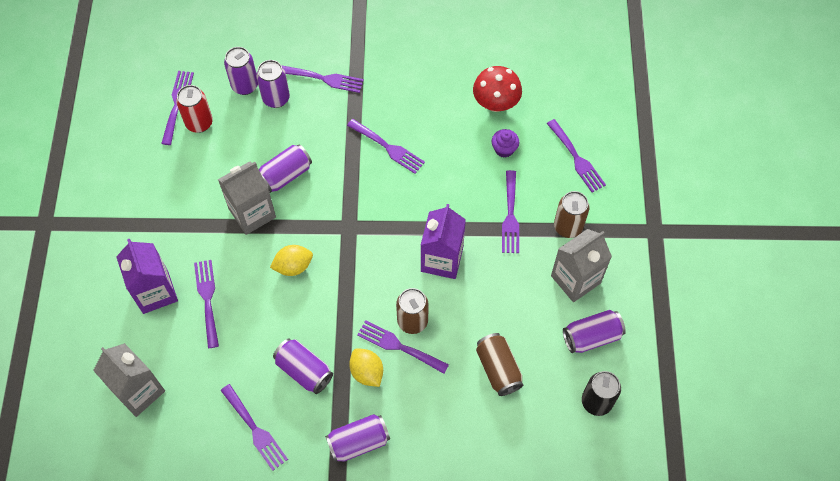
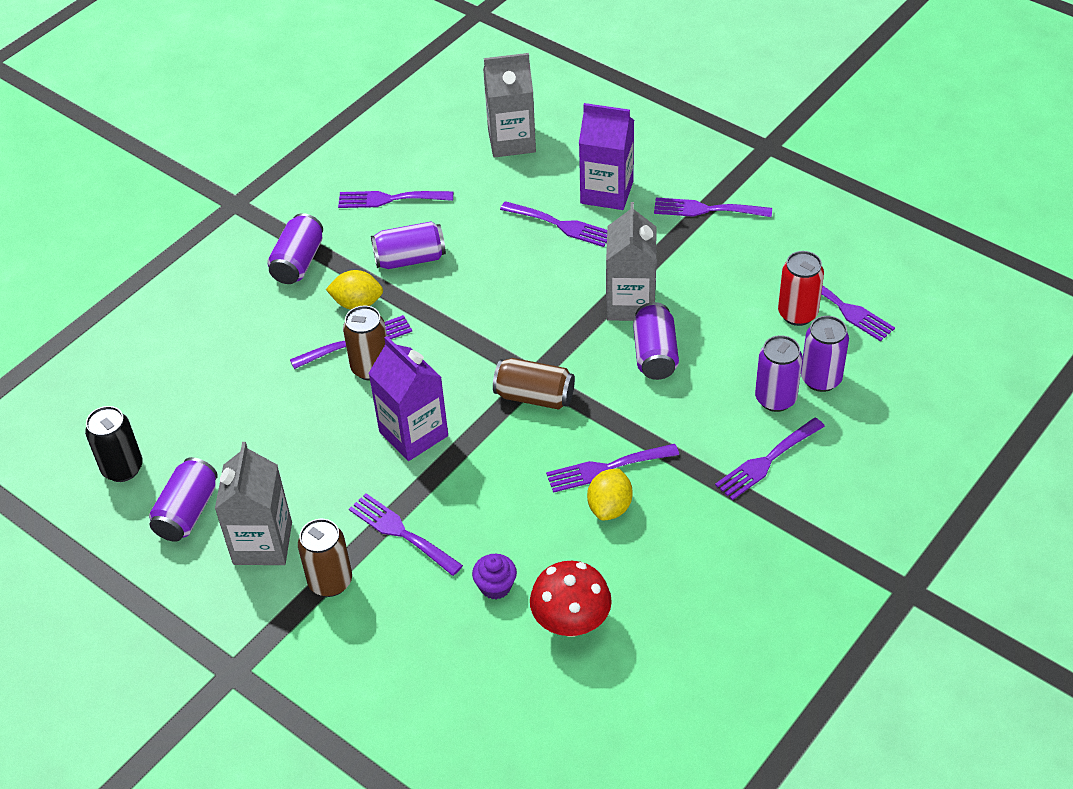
camera: 130 degrees right, 15 degrees down
(293, 266) = (532, 306): yellow lemon -> yellow lemon (610, 507)
(498, 369) = (246, 408): brown can -> brown can (534, 396)
(577, 158) = (407, 658): purple fork -> purple fork (706, 209)

